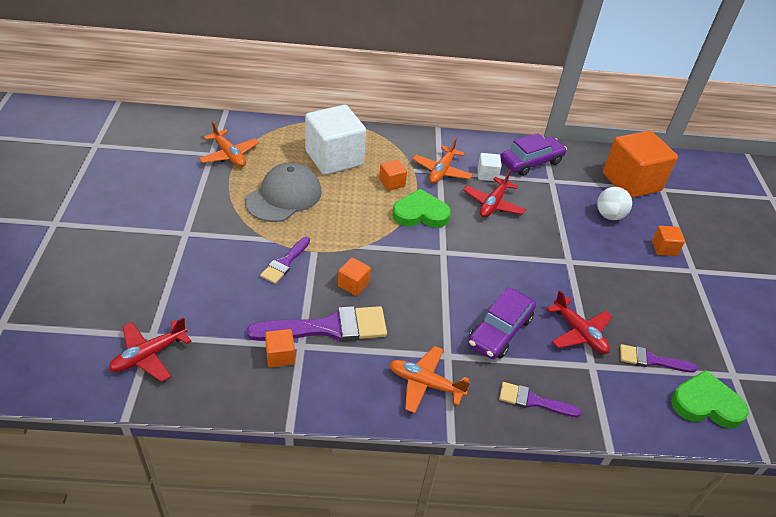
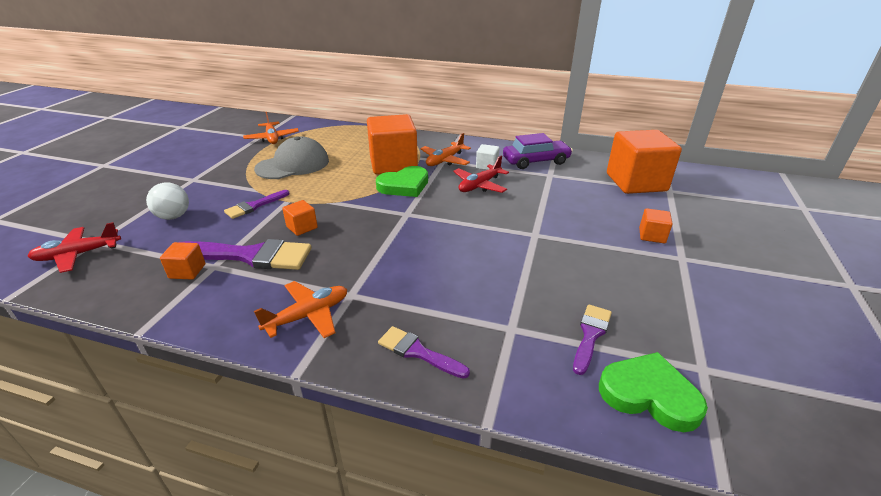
camera: 20 degrees right, 10 degrees down
(334, 158) = (355, 146): white cube -> none
(392, 183) = (393, 164): orange cube -> orange cube, size x2.30
(420, 213) = (404, 185): green heart -> green heart turned 135 degrees clockwise
(425, 384) = (308, 316): orange plane -> orange plane turned 105 degrees clockwise
(500, 331) = (422, 281): purple car -> none
(579, 332) = (512, 295): red plane -> none
(609, 215) = (599, 204): white ball -> white ball (173, 216)
(651, 360) = (590, 335): purple brush -> purple brush turned 90 degrees clockwise

